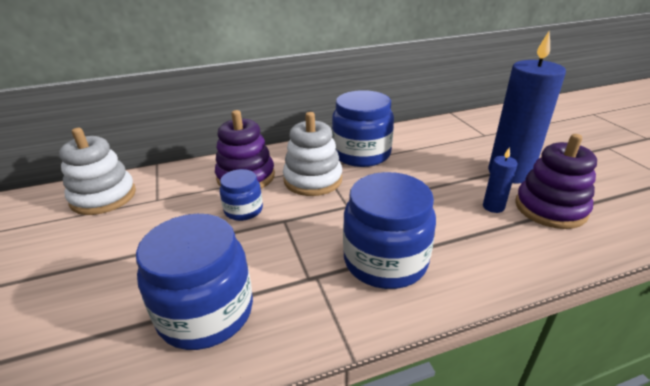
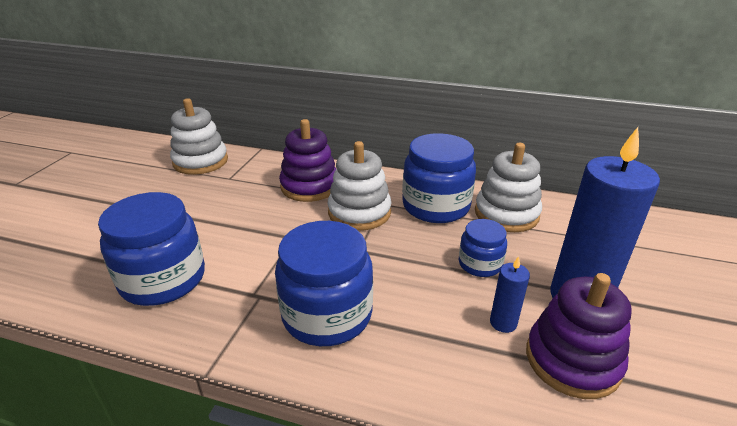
camera: 35 degrees right, 0 degrees up
(243, 210) = (275, 214): blue jar -> blue jar (480, 264)
(411, 141) = (506, 214): none -> white stacking toy

